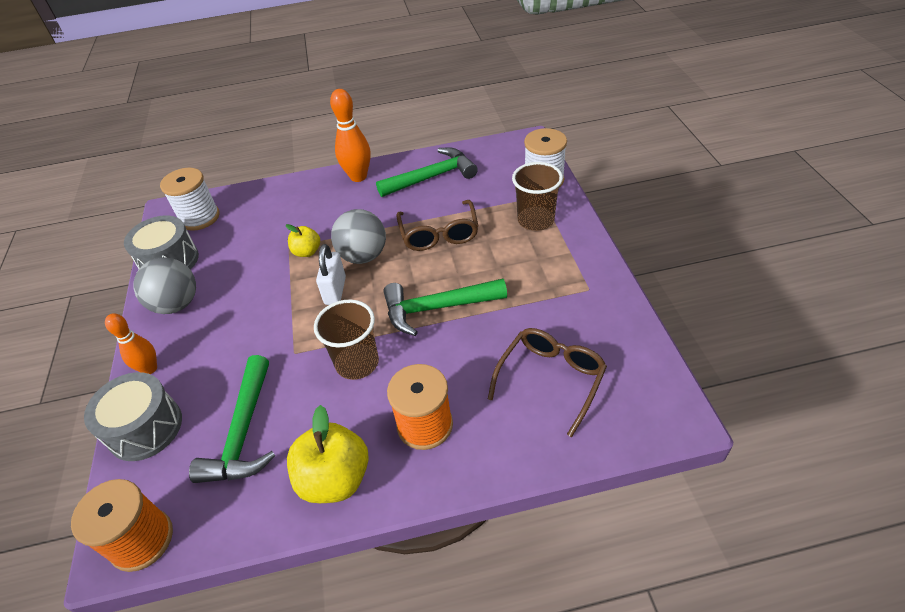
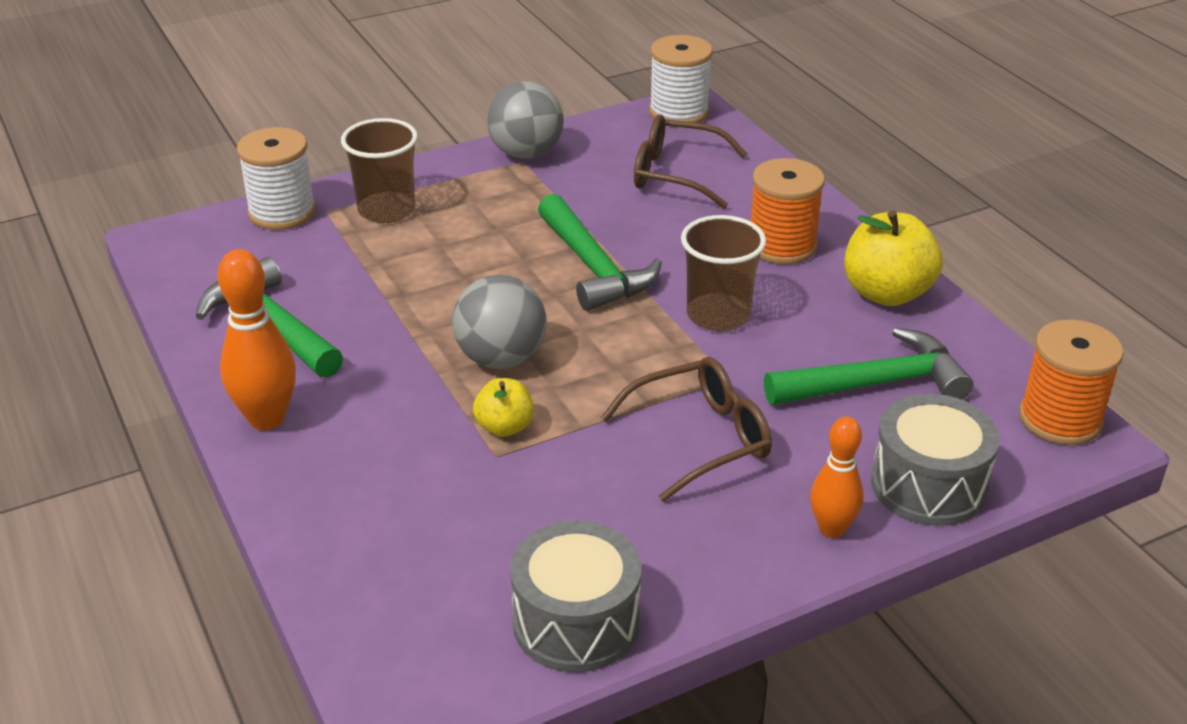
camera: 110 degrees left, 10 degrees down
(177, 304) = (685, 557): grey ball -> grey ball (526, 153)
(200, 217) = (425, 632): white spool -> white spool (679, 112)
(335, 290) = (589, 369): white padlock -> none
(439, 233) = (431, 292): brown glasses -> brown glasses (699, 439)

